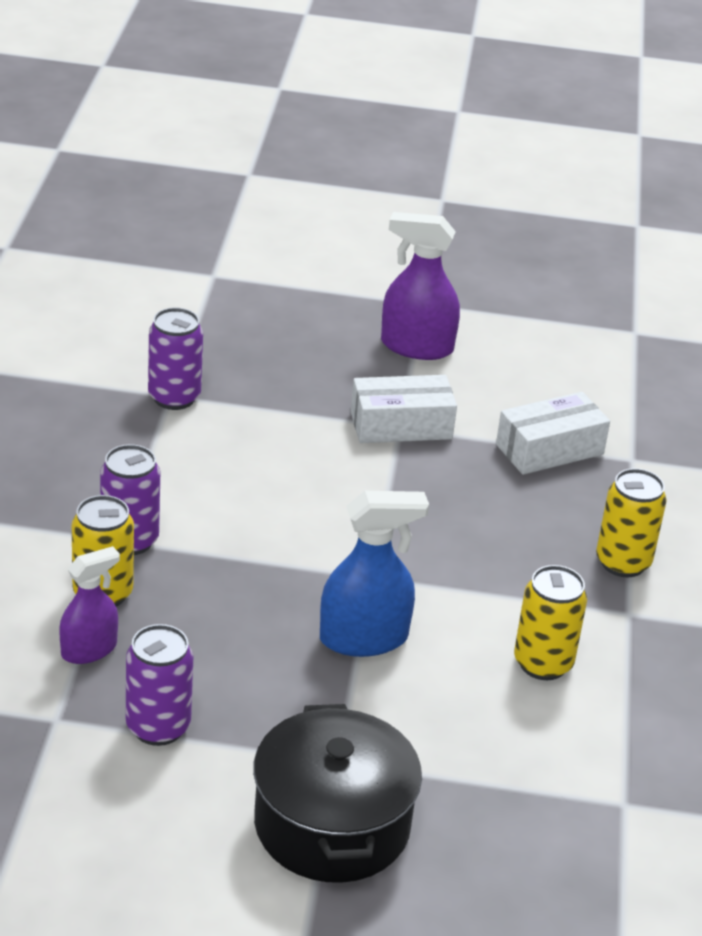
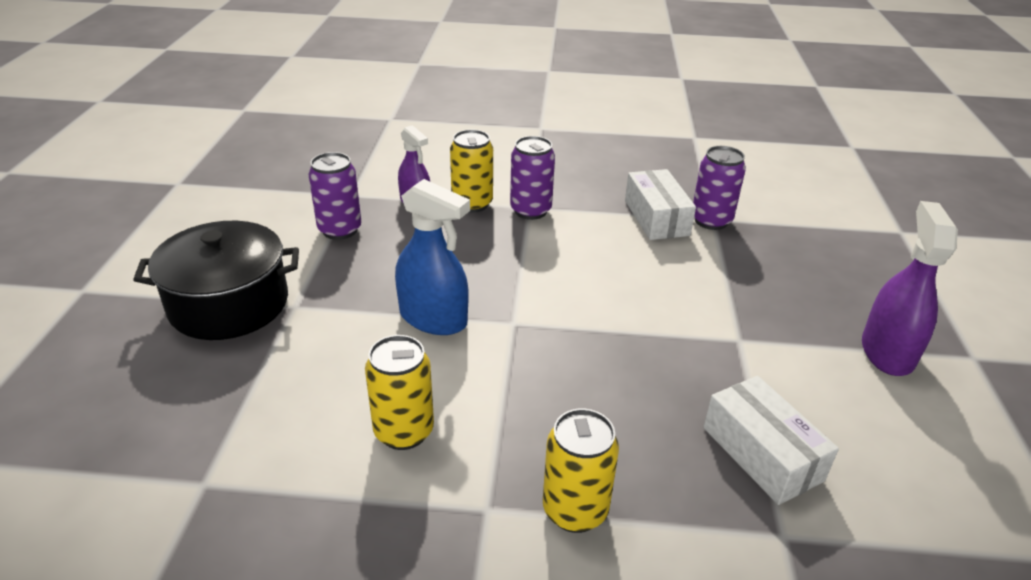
camera: 90 degrees right, 0 degrees up
(364, 638) = (433, 318): blue spray bottle -> blue spray bottle turned 45 degrees counterclockwise
(401, 425) = (743, 340): white box -> white box (656, 218)

